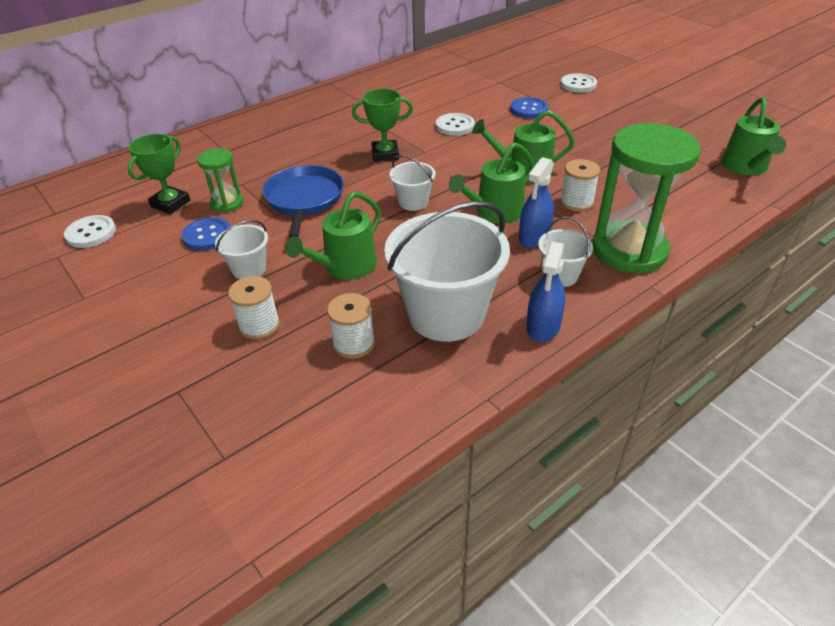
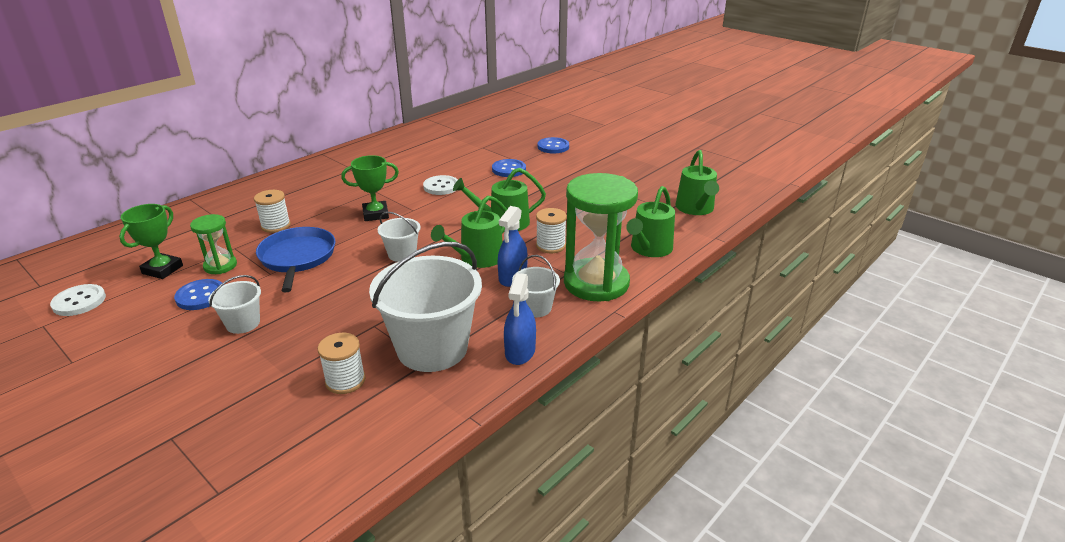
camera: 10 degrees left, 10 degrees down
(259, 325) = (253, 372): white spool -> white spool (276, 226)
(345, 267) = (337, 314): green watering can -> green watering can (649, 249)
(578, 84) = (553, 147): white button -> blue button

